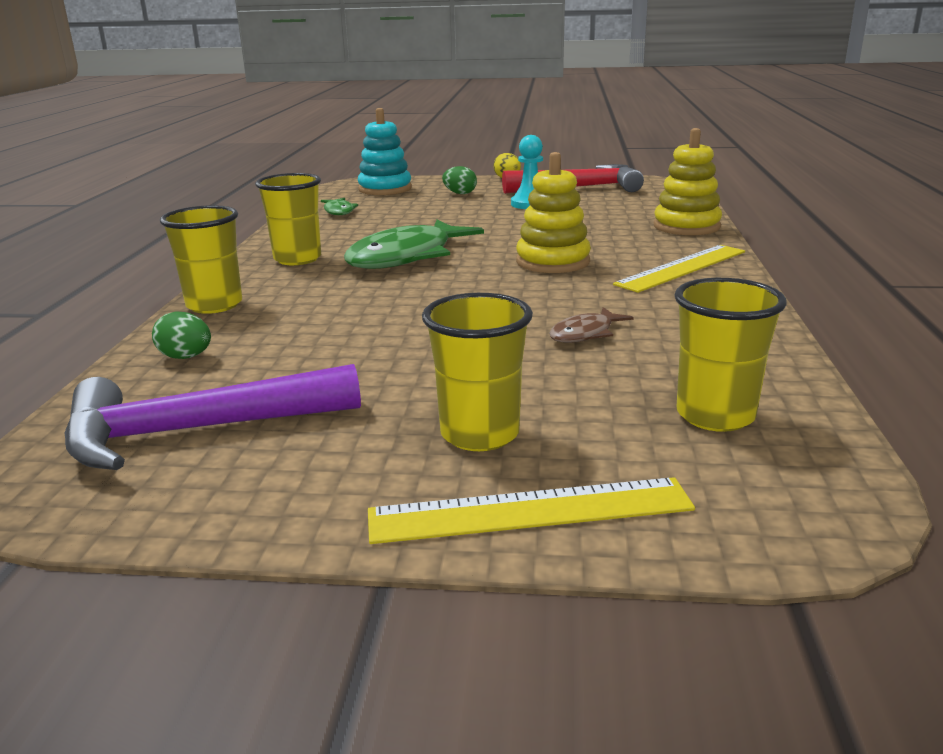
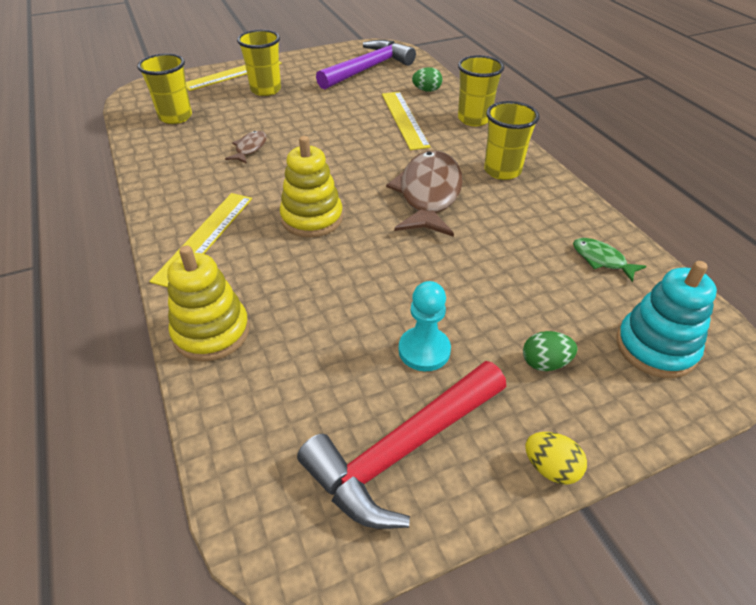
camera: 150 degrees right, 20 degrees up
(305, 324) = (404, 119): none -> yellow ruler
(407, 257) = (429, 194): green fish -> brown fish

